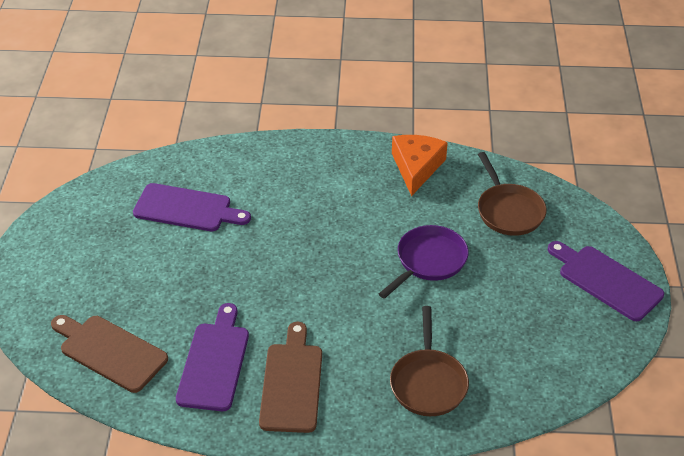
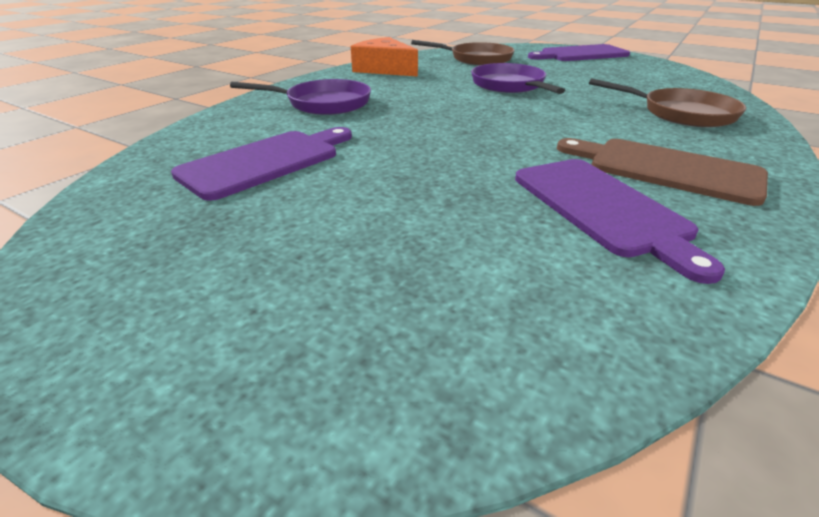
camera: 60 degrees left, 10 degrees down
(110, 351) = (520, 305): brown cutting board -> none
(214, 362) = (603, 209): purple cutting board -> purple cutting board turned 150 degrees counterclockwise
(298, 179) = (323, 104): none -> purple pan

